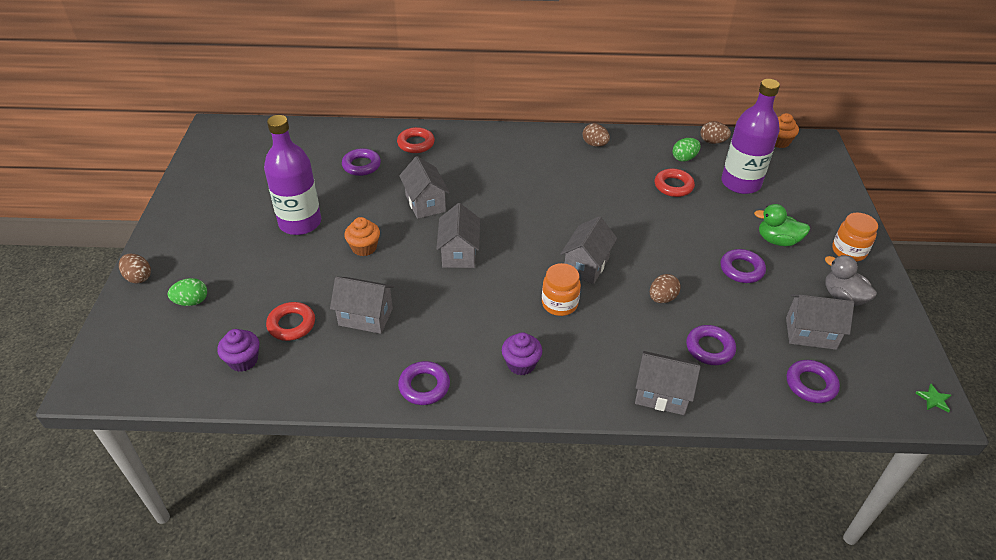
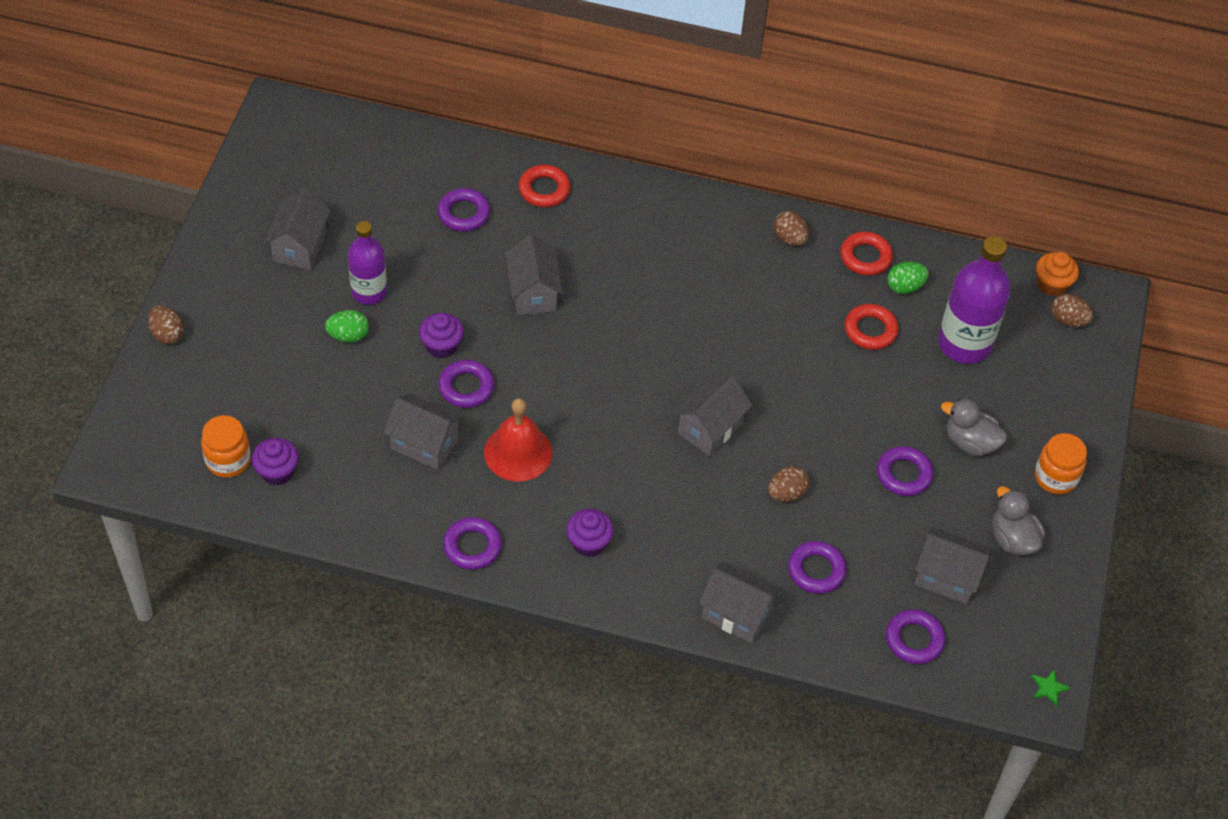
camera: 10 degrees right, 10 degrees up
(191, 302) = (226, 381): green egg -> green egg (348, 336)
(291, 324) = (337, 436): red ring -> red ring (865, 257)
(300, 223) = (369, 292): purple bottle -> purple bottle, size x0.65
(364, 247) = (441, 346): orange cupcake -> purple cupcake
(390, 271) = (466, 387): none -> purple ring
(443, 309) = (518, 452): none -> red bell
(459, 253) = (557, 378): grey house -> grey house (299, 247)
(559, 304) = (658, 475): orange jar -> orange jar (228, 460)
(712, 142) = (957, 266): brown egg -> brown egg (1068, 320)
(777, 240) = (970, 442): green duck -> grey duck

